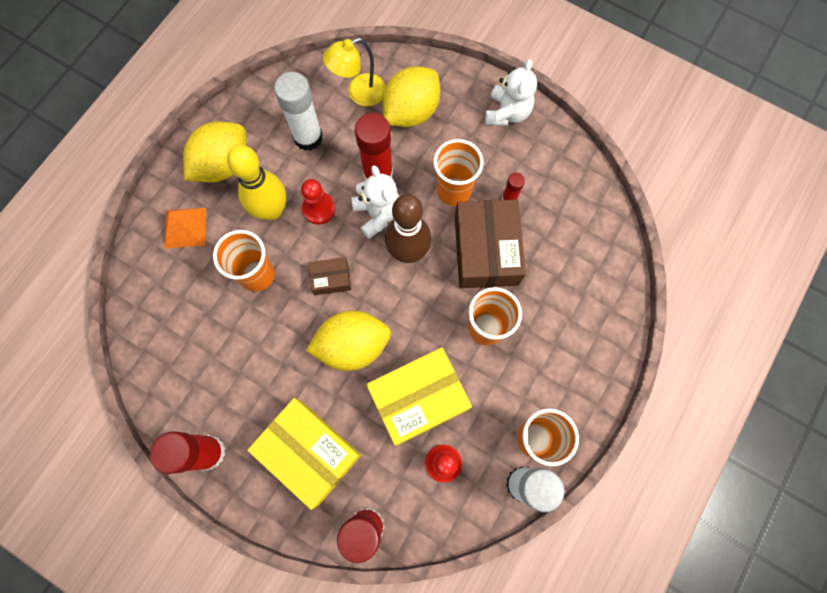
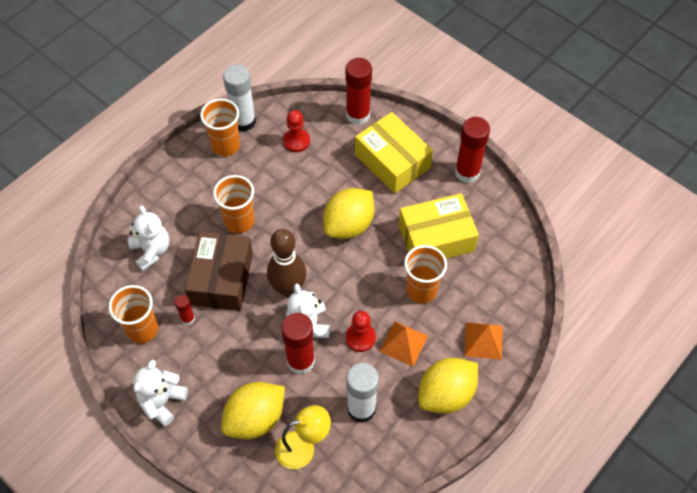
camera: 170 degrees left, 15 degrees down
(271, 210) = (403, 343): yellow bowling pin -> orange pyramid
(331, 279) = (358, 277): brown box -> none
(352, 345) = (349, 225): yellow lemon -> yellow lemon turned 45 degrees counterclockwise
(418, 399) = (305, 182): yellow box -> yellow box (436, 238)
(453, 191) = (235, 334): orange cup -> orange cup (142, 329)
(577, 271) = (151, 251): none -> white teddy bear

